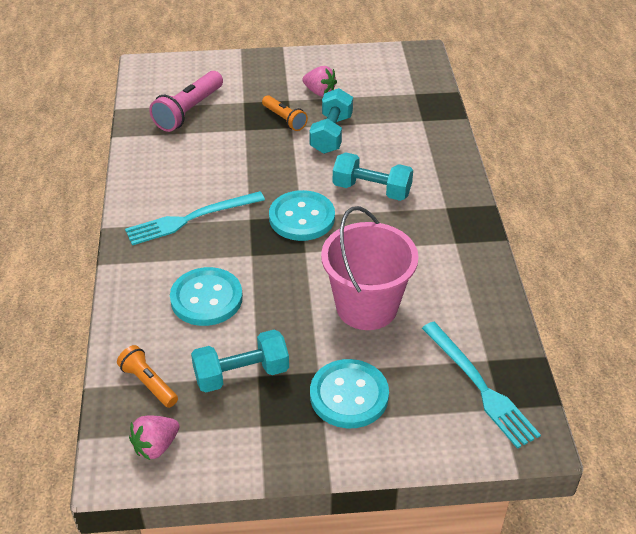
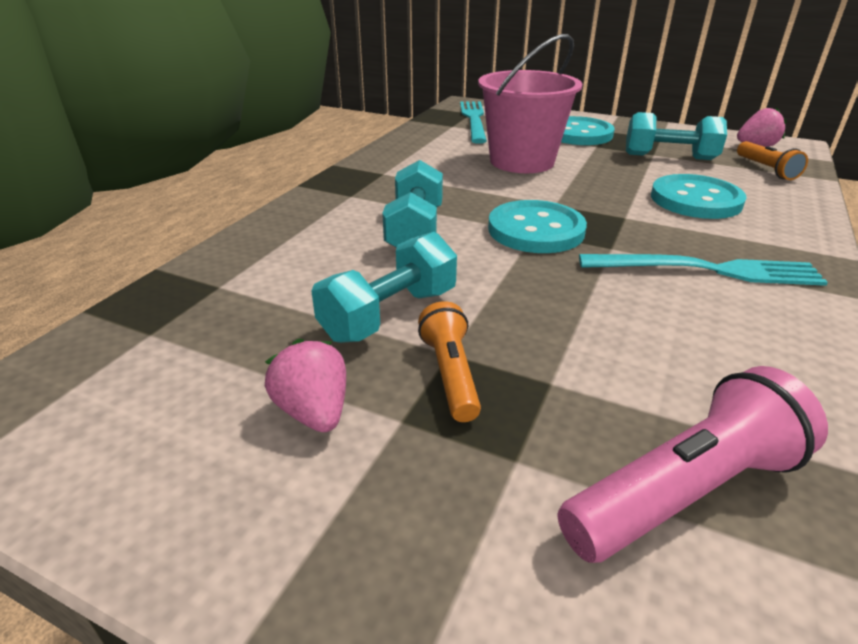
camera: 150 degrees left, 10 degrees down
(371, 190) = (415, 230): turquoise dumbbell -> turquoise dumbbell turned 45 degrees clockwise

